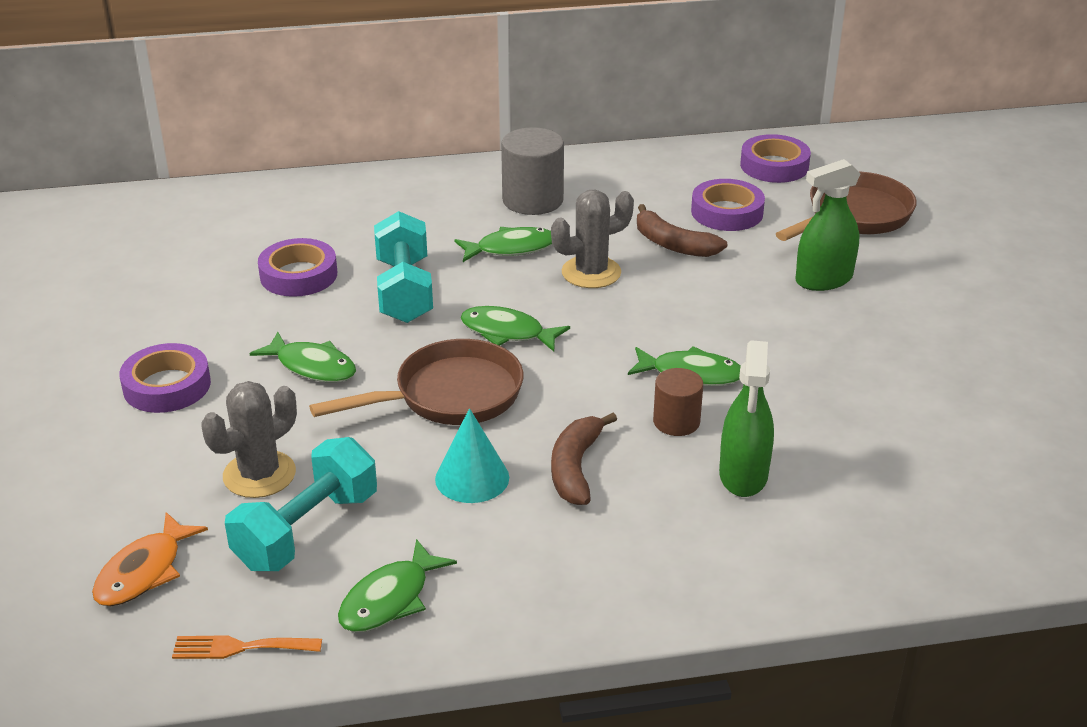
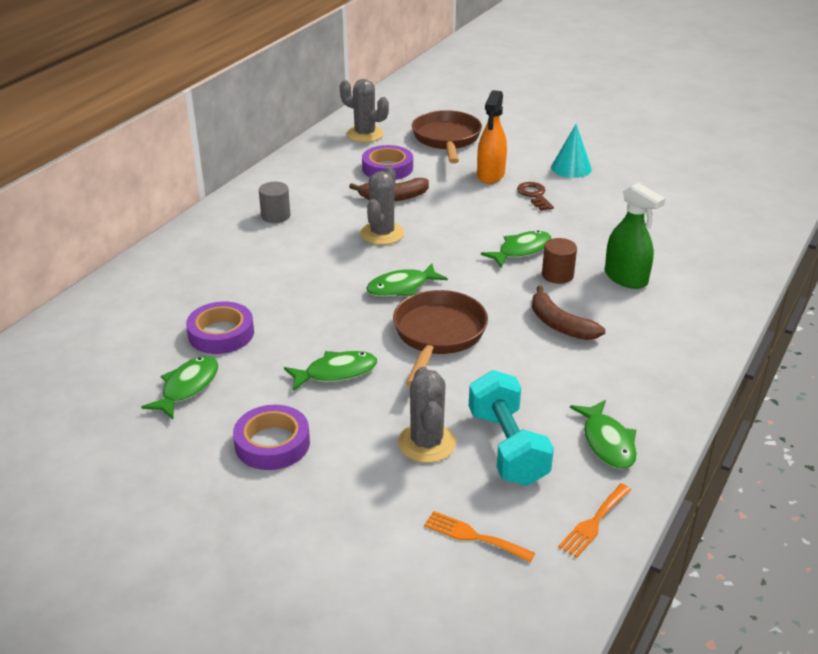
camera: 50 degrees left, 0 degrees up
(144, 572) = (473, 536): orange fish -> orange fork
(404, 291) = (303, 302): turquoise dumbbell -> none
(472, 478) = (527, 363): turquoise cone -> turquoise cone (571, 168)
(511, 248) = (316, 246): green fish -> green fish (187, 387)
(532, 200) = (276, 216): grey cylinder -> grey cylinder, size x0.61
(774, 166) = (365, 134): purple tape -> grey cactus
(823, 280) = (490, 175): green spray bottle -> orange spray bottle
(828, 328) = (534, 195): none -> brown key

